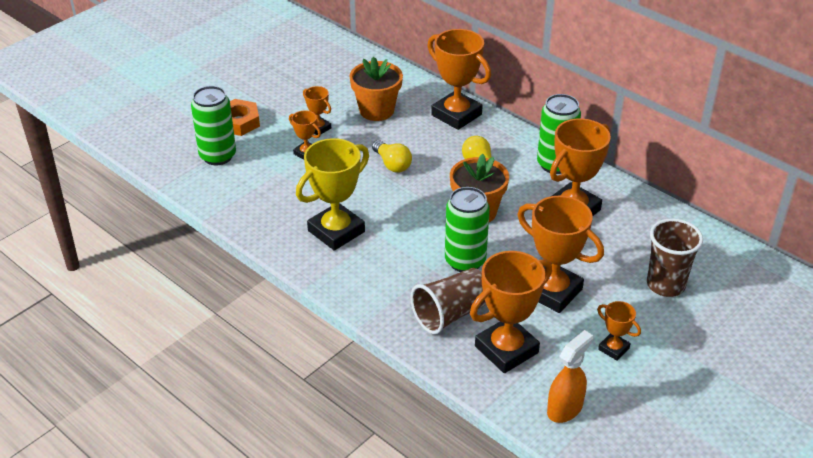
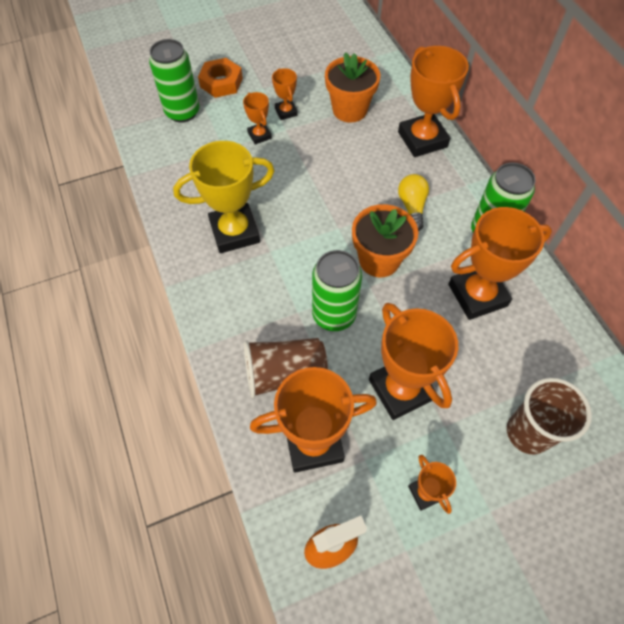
camera: 25 degrees right, 20 degrees up
(392, 164) = (329, 175): yellow light bulb -> none

